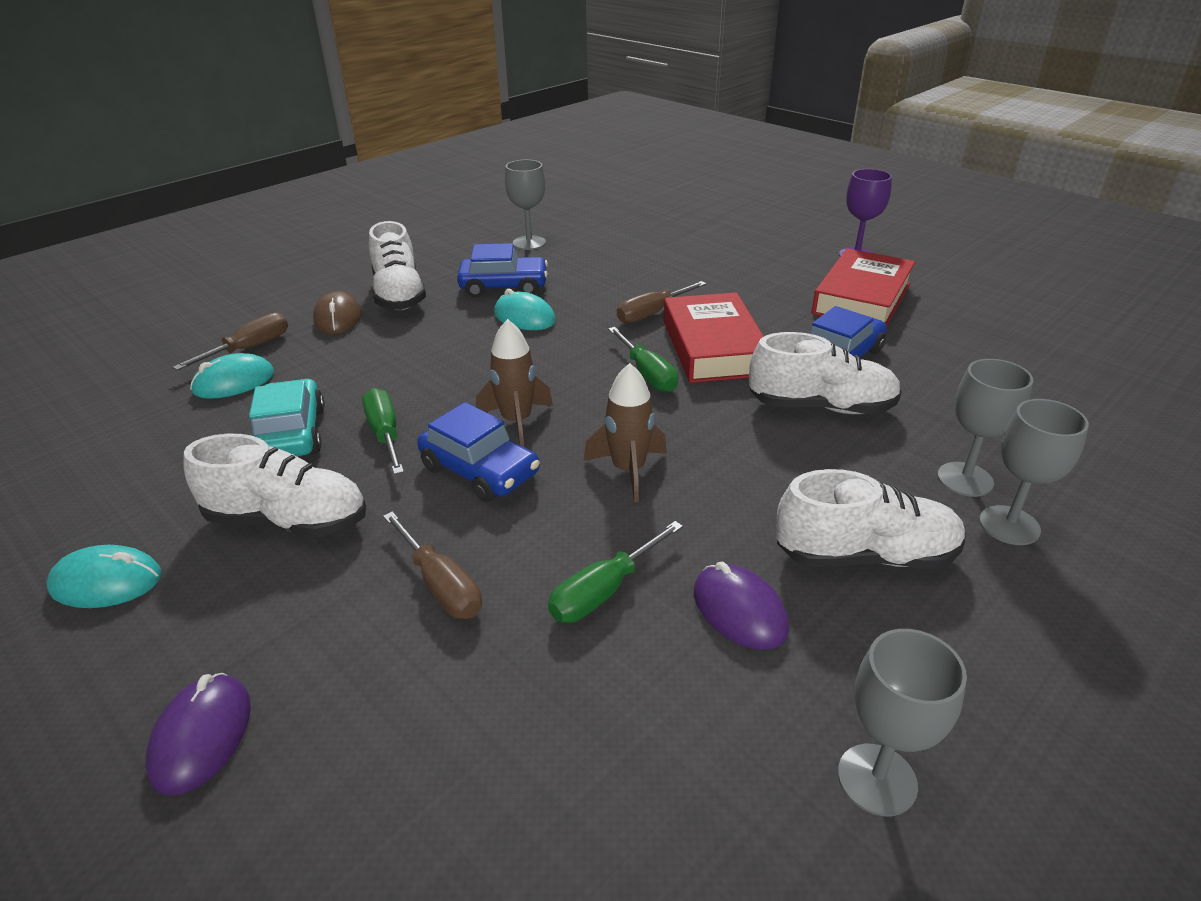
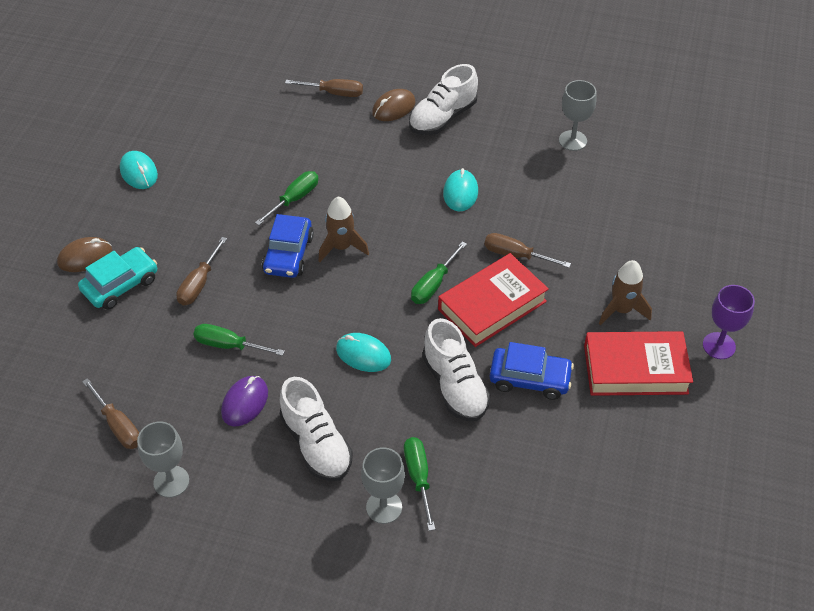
camera: 60 degrees right, 15 degrees up
(202, 736) = (85, 257): purple mouse -> brown mouse
(234, 382) = (299, 110): turquoise mouse -> turquoise mouse (363, 354)
(288, 520) = (208, 204): white shoe -> none
(291, 434) = (270, 162): turquoise car -> turquoise car (120, 285)
(504, 287) = (494, 162): blue car -> none
(628, 470) = (327, 316): brown rocket -> brown rocket (621, 310)
(690, 829) = (118, 425): none -> brown screwdriver
(965, 479) = (418, 478): grey goblet -> green screwdriver

